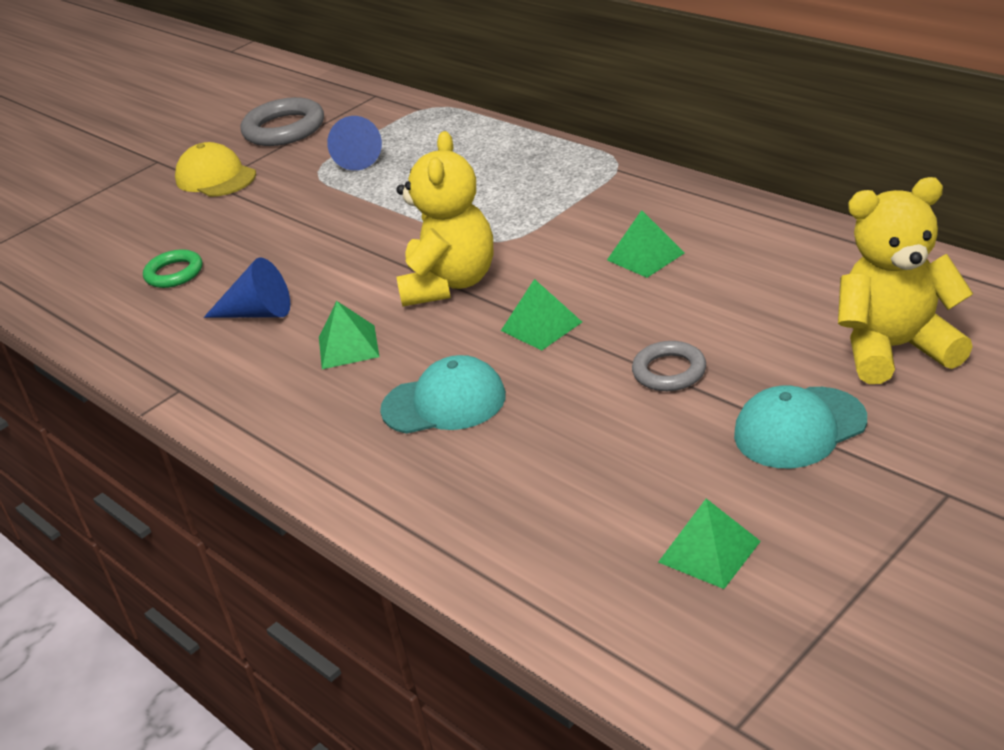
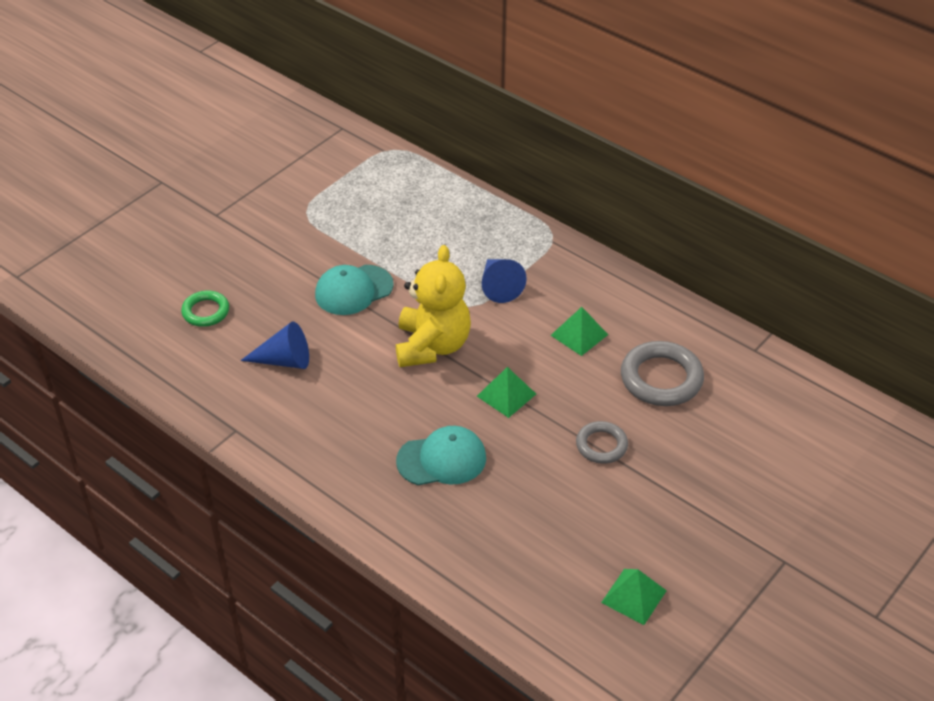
camera: 10 degrees left, 10 degrees up
(216, 177) = (219, 208): yellow cap -> none
(284, 129) = (268, 158): grey ring -> grey ring (661, 378)
(348, 347) = (362, 401): green pyramid -> none
(357, 158) = (338, 201): blue cone -> blue cone (499, 286)
(799, 428) = (691, 501): turquoise cap -> turquoise cap (353, 290)
(895, 348) = (756, 439): yellow teddy bear -> none

